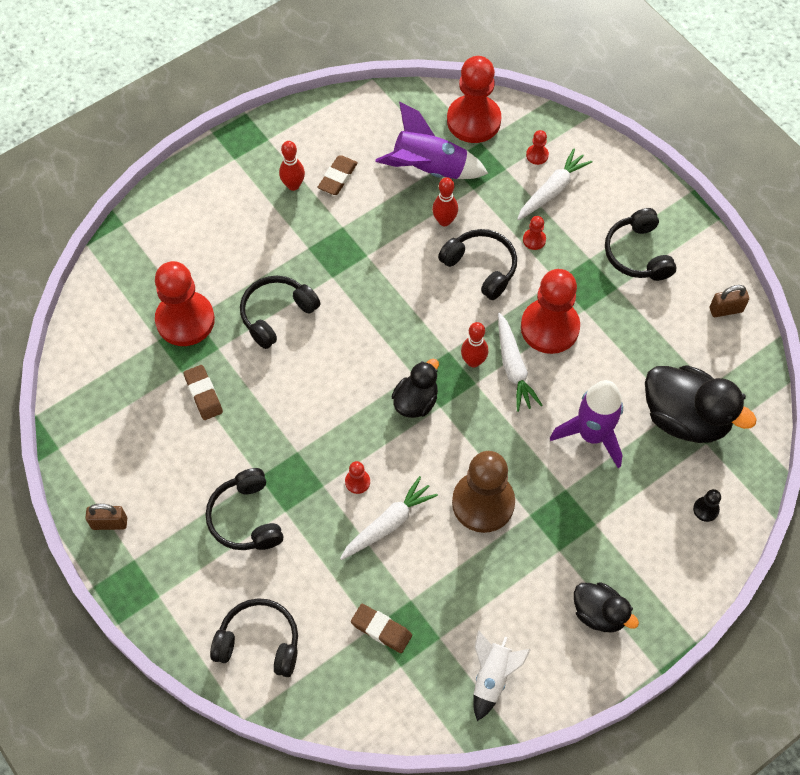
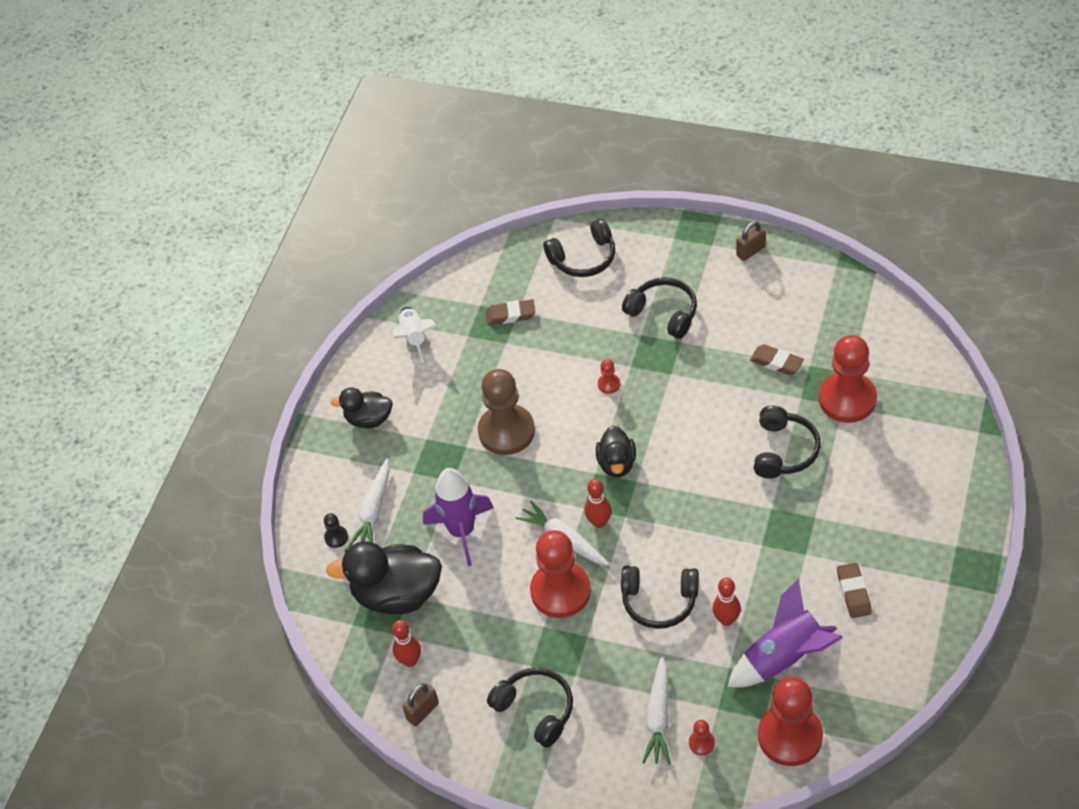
camera: 150 degrees right, 10 degrees down
(293, 185) = (882, 559): red bowling pin -> red bowling pin (410, 661)
(388, 523) = (562, 374): white carrot -> white carrot (374, 511)
(534, 240) = (635, 658): red pawn -> none

